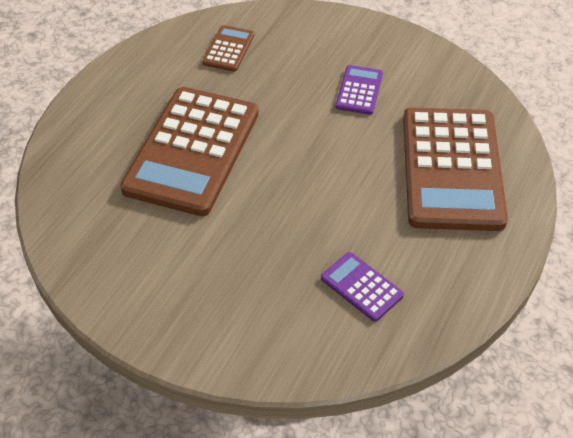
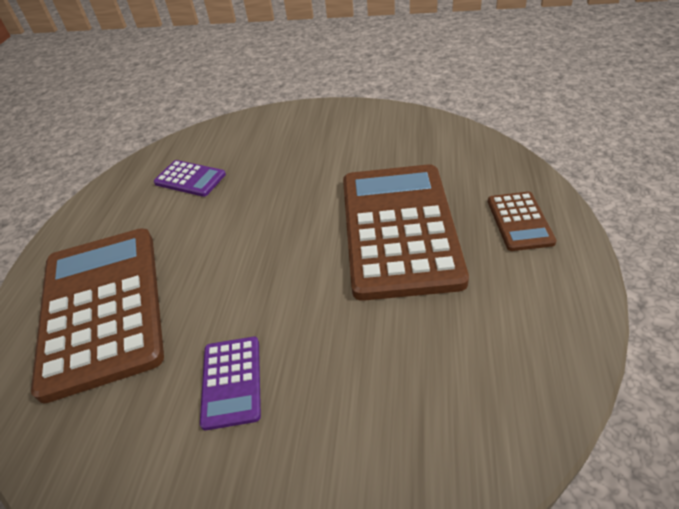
camera: 165 degrees right, 5 degrees down
(228, 49) = (458, 386): brown calculator -> brown calculator (519, 221)

